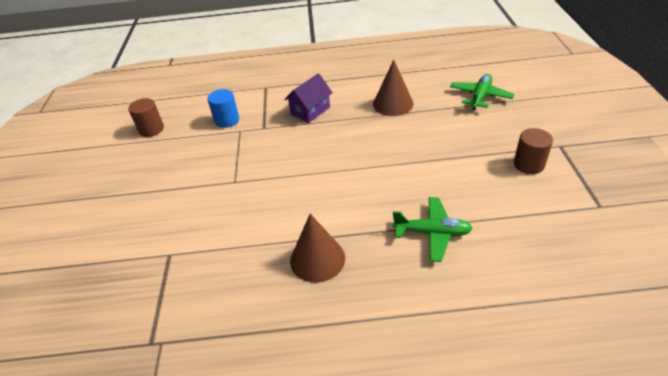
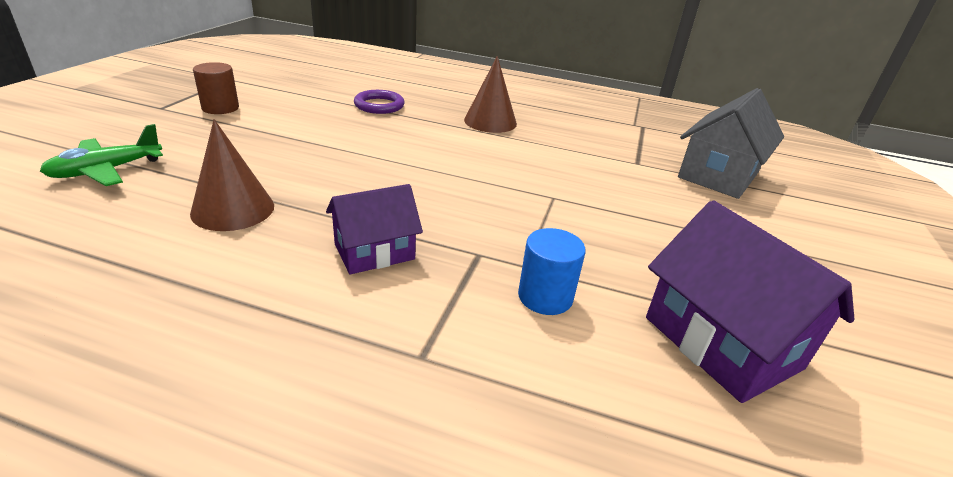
camera: 165 degrees left, 10 degrees down
(95, 270) = (718, 175): none -> grey house
(151, 129) = (721, 342): brown cylinder -> purple house
(432, 233) = (379, 105): green plane -> purple ring

